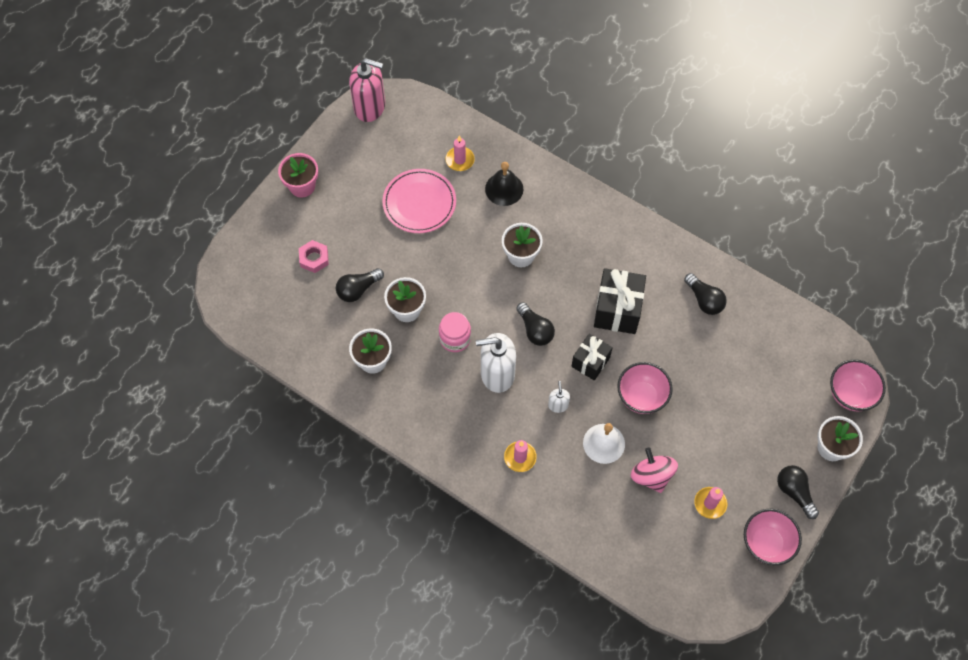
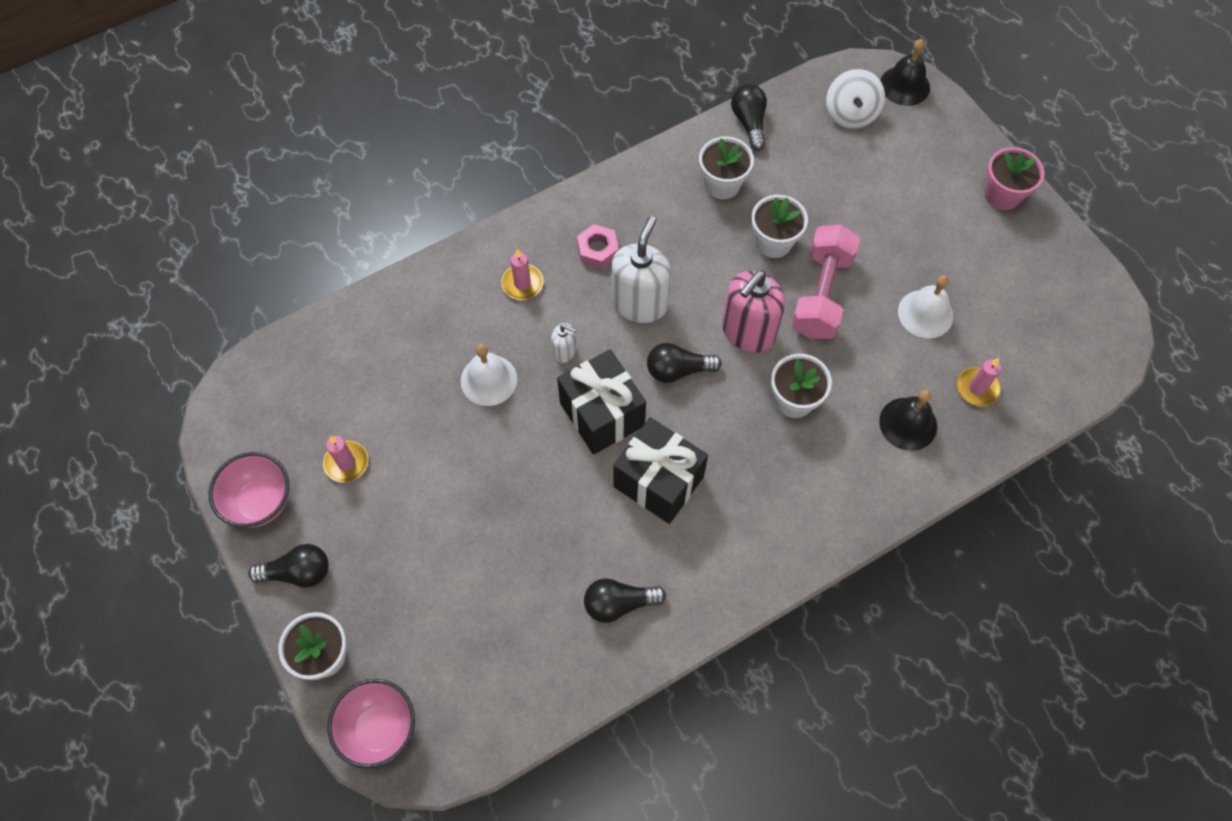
camera: 115 degrees right, 0 degrees up
(228, 273) = (905, 85): none -> black bell
(270, 300) = (851, 113): none -> white spinning top
(314, 258) = (889, 173): pink nut -> pink nut (597, 250)
(358, 289) = (825, 203): black light bulb -> black light bulb (749, 123)
(370, 107) = (1105, 313): pink soap dispenser -> pink soap dispenser (748, 332)
(419, 203) = (925, 313): pink plate -> white bell
(434, 267) = (821, 294): none -> pink dumbbell
(455, 338) = (709, 278): pink jar -> none
(590, 362) = (602, 414): black gift -> black gift, size x1.56
(641, 397) = (523, 452): pink bowl -> none
(651, 476) = (418, 413): pink spinning top -> none

